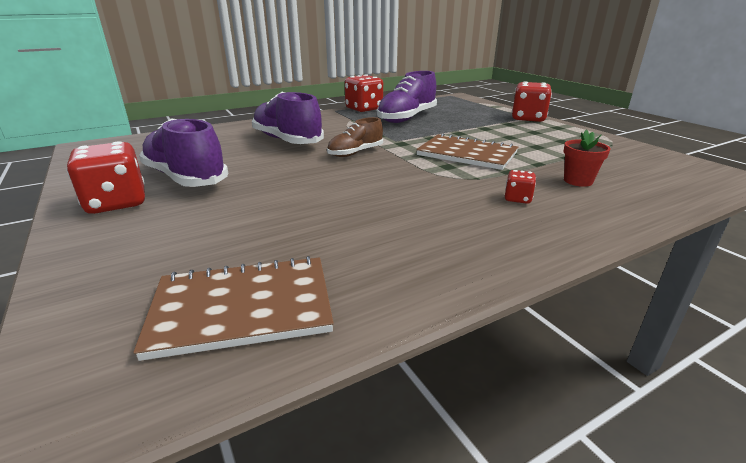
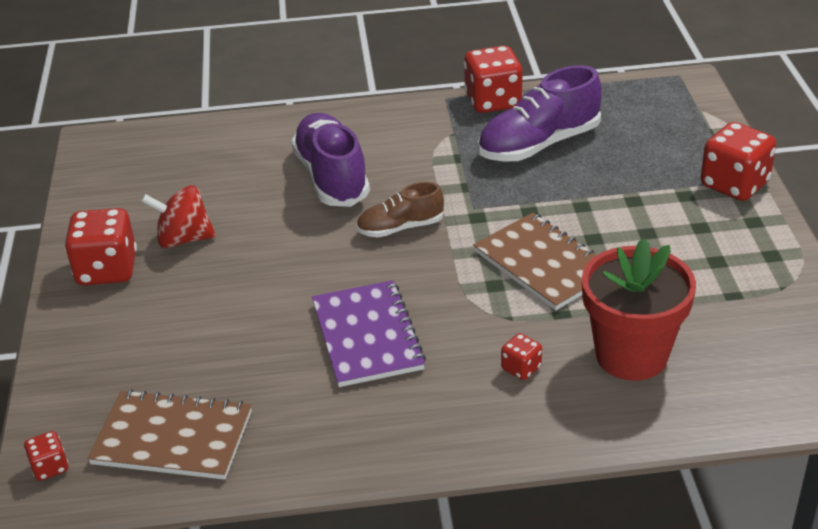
camera: 25 degrees right, 10 degrees up
(74, 381) = (50, 467): none -> red dice
(186, 178) = (184, 239): purple shoe -> red spinning top
(383, 202) = (367, 336): none -> purple notebook
(578, 181) = (631, 355): red flower pot -> red flower pot, size x2.01

